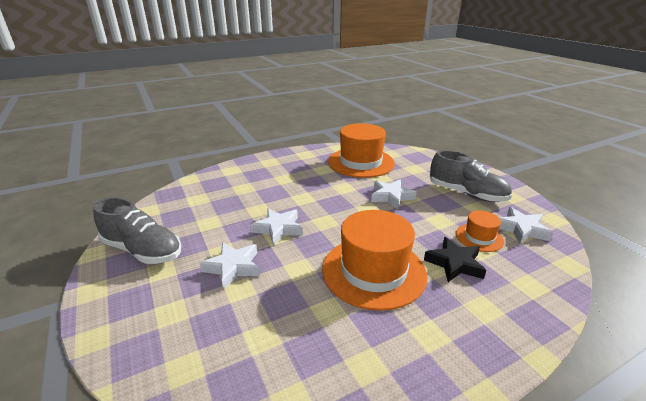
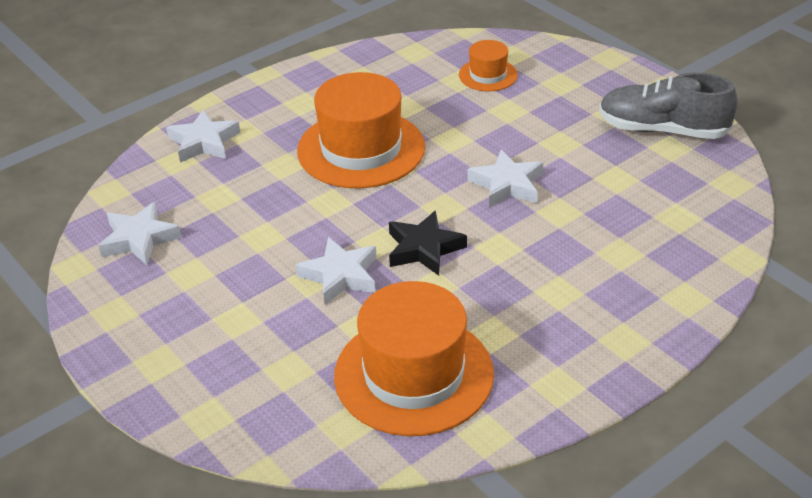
camera: 170 degrees right, 10 degrees up
(233, 267) = (532, 129): white star -> white star (203, 142)
(454, 263) = (258, 172): black star -> black star (424, 248)
(467, 194) = (196, 306): grey shoe -> none
(479, 237) = (211, 215): orange hat -> orange hat (488, 75)

